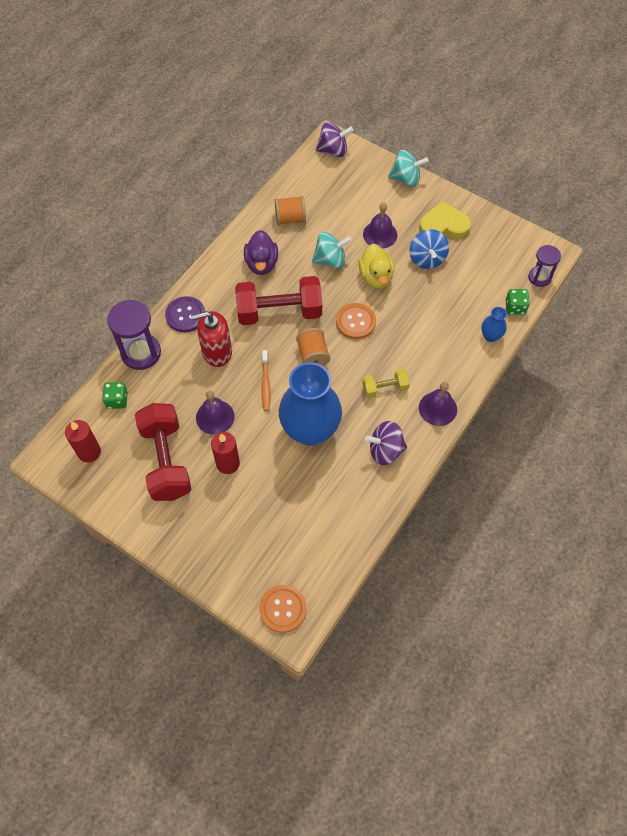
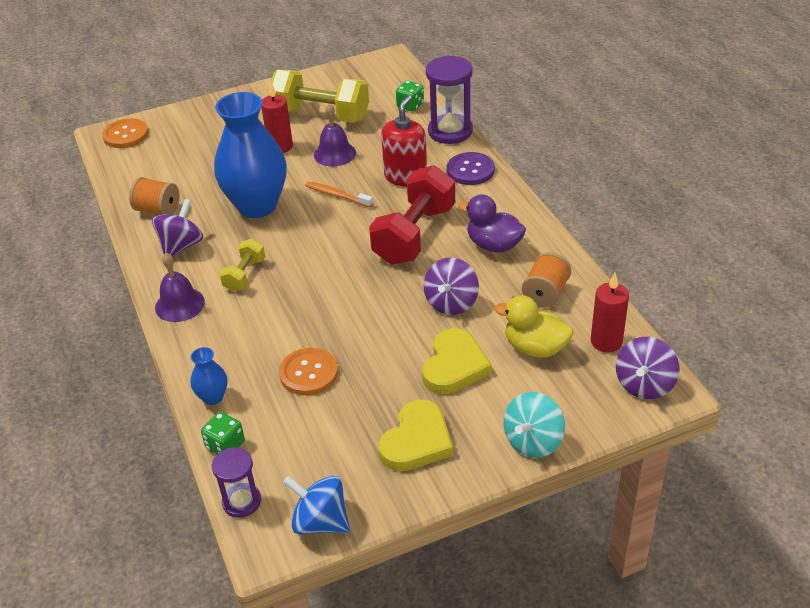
camera: 125 degrees right, 20 degrees down
(89, 452) = (373, 80): red candle -> red candle (606, 342)
(166, 460) = (321, 115): red dumbbell -> yellow dumbbell
(313, 355) = (336, 239): orange spool -> orange spool (158, 210)
(330, 260) = (451, 303): turquoise spinning top -> purple spinning top
(355, 322) = (346, 288): orange button -> orange button (308, 373)
(376, 277) = (392, 332): yellow duck -> yellow duck (535, 348)
(380, 234) = (454, 366): purple bell -> yellow heart
(427, 259) = (377, 394): blue spinning top -> blue spinning top (320, 521)

